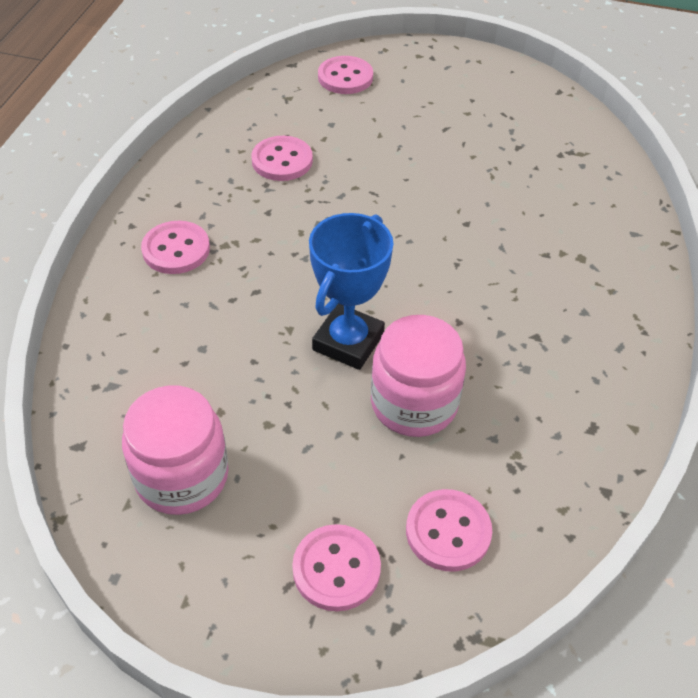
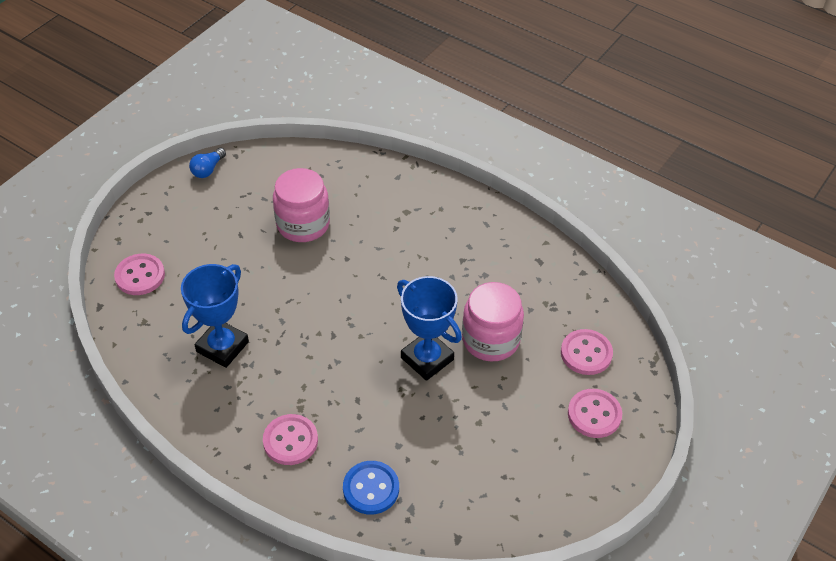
camera: 70 degrees left, 0 degrees up
(130, 338) = (371, 488): none -> blue button
(182, 476) = (503, 480): pink jar -> pink jar (303, 224)
(282, 161) = (222, 347): pink button -> blue trophy
(522, 78) = (208, 169): none -> blue light bulb

